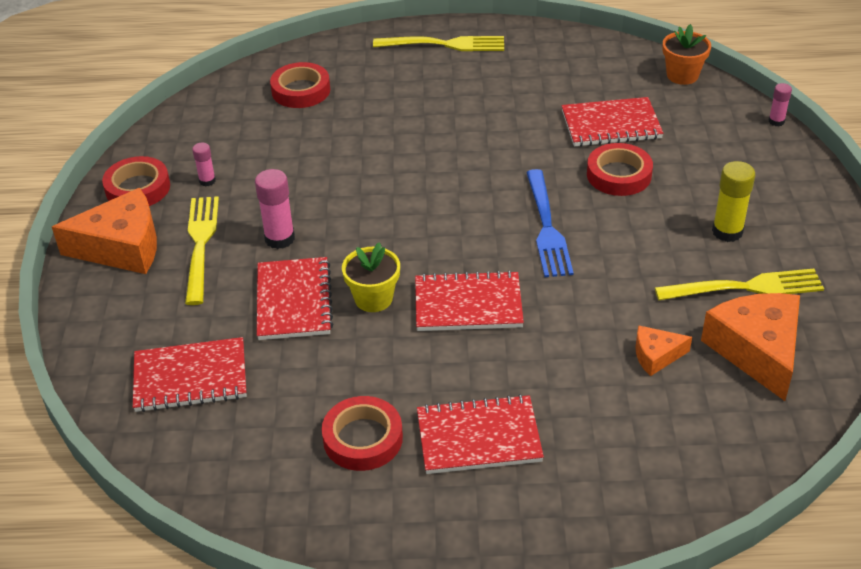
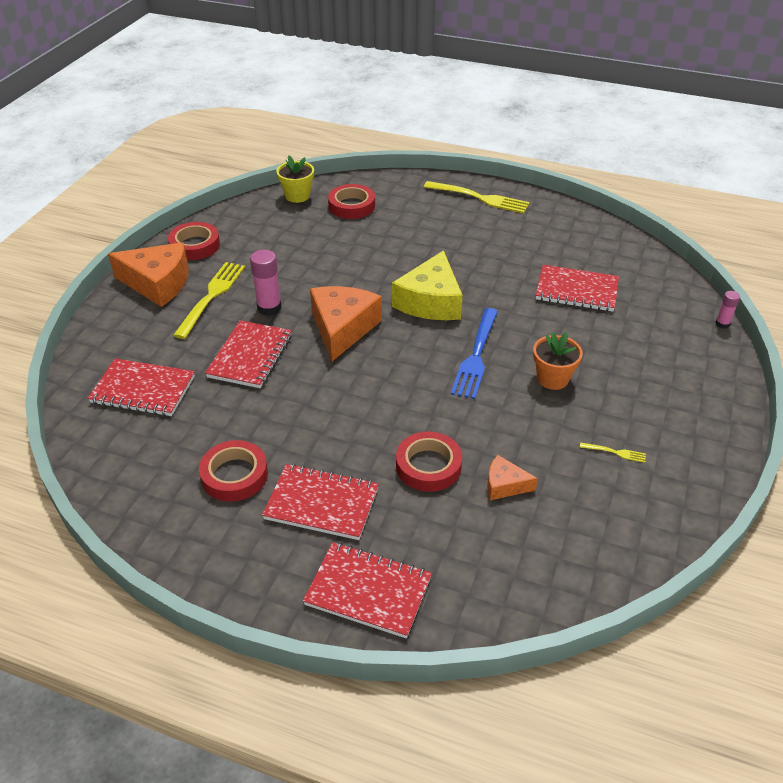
camera: 20 degrees right, 0 degrees up
(207, 181) = (245, 253): pink glue stick -> none
(373, 298) = (309, 371): yellow flower pot -> yellow flower pot (297, 196)
(461, 180) = (430, 301): none -> yellow cheese
(468, 304) = (377, 397): red notebook -> red notebook (368, 591)
(619, 175) = (560, 331): red tape -> red tape (428, 466)
(682, 75) = (660, 267): orange flower pot -> orange flower pot (552, 378)
(727, 232) = (626, 402): yellow glue stick -> none
(745, 287) = (615, 452): yellow fork -> yellow fork, size x0.43
(757, 351) = (594, 508): orange cheese -> orange cheese (342, 328)

